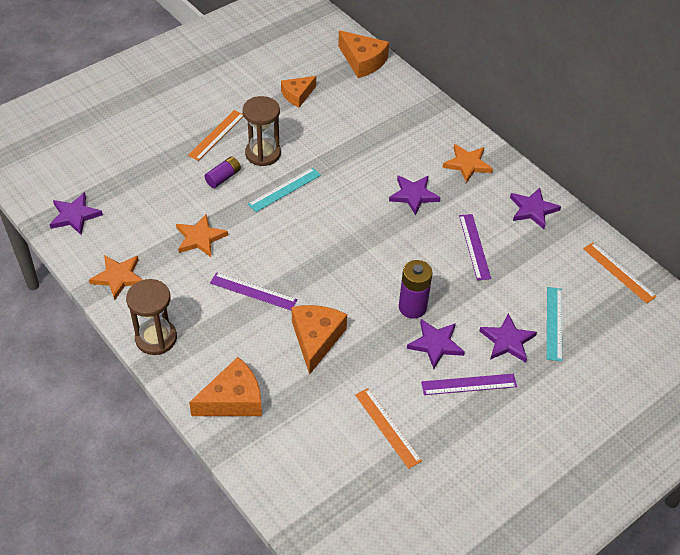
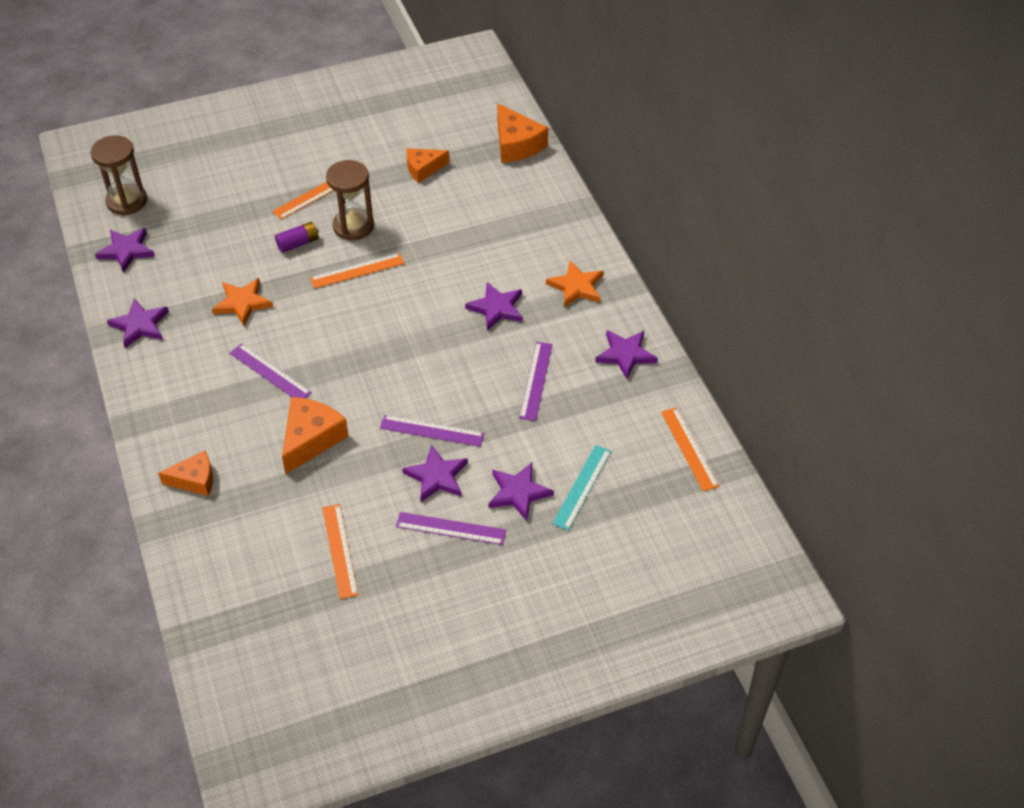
camera: 20 degrees right, 0 degrees up
(118, 277) = (140, 325): orange star -> purple star
(156, 338) = (147, 397): brown hourglass -> brown hourglass (127, 201)
(233, 399) = (194, 480): orange cheese -> orange cheese, size x0.66
(284, 189) = (357, 271): turquoise ruler -> orange ruler
(412, 307) = (432, 430): purple battery -> purple ruler

